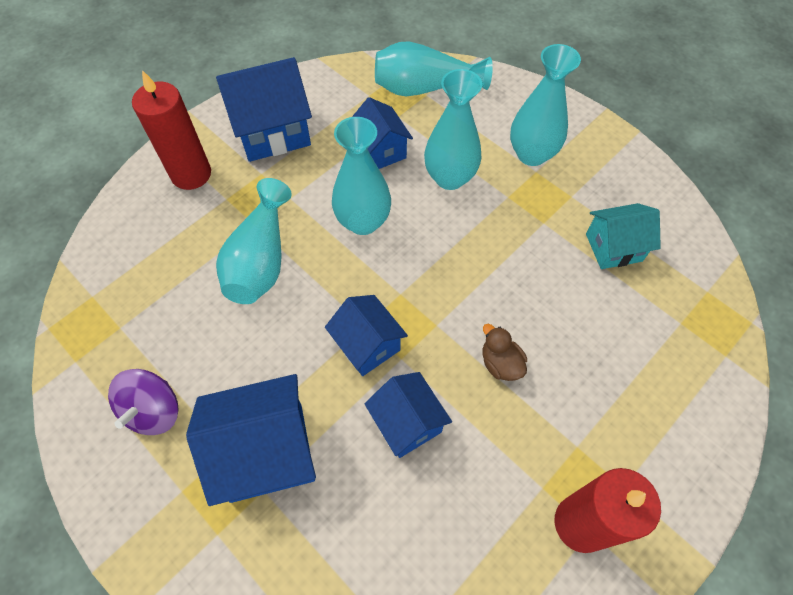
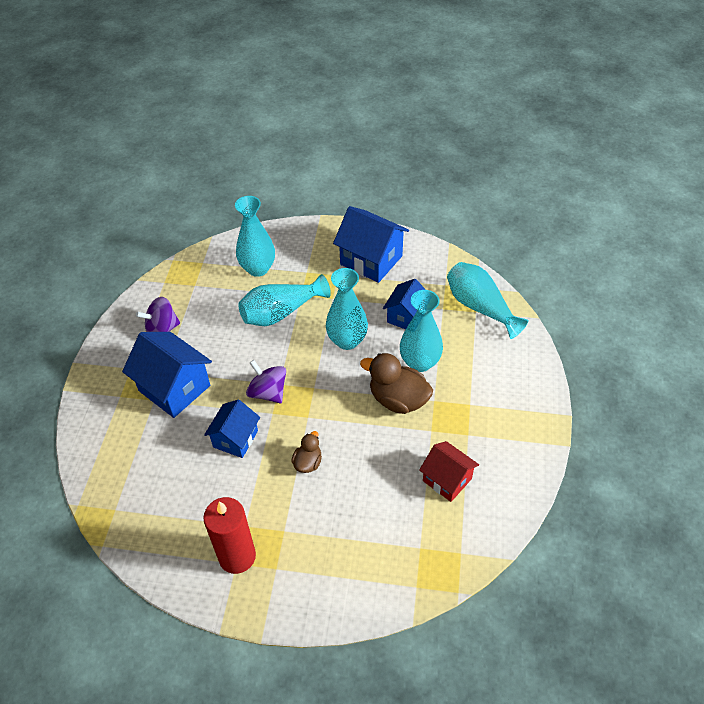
camera: 55 degrees right, 10 degrees down
(191, 174) = (308, 247): red candle -> none
(367, 345) = (268, 392): blue house -> purple spinning top
(482, 226) = (398, 399): none -> brown duck
(531, 154) = (482, 394): turquoise vase -> turquoise vase (258, 268)
(613, 247) = (447, 479): turquoise house -> red house

